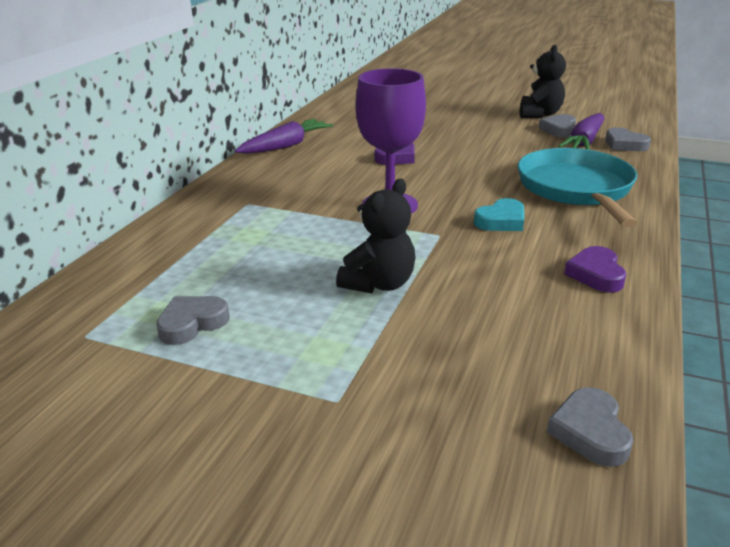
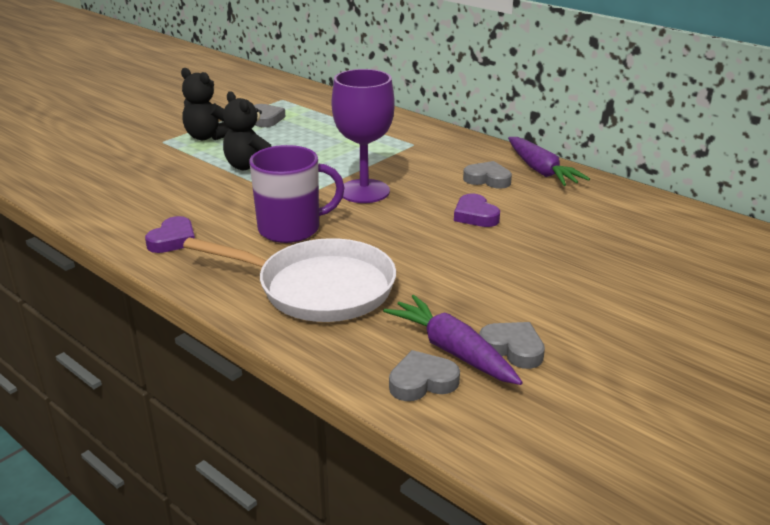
camera: 110 degrees right, 0 degrees up
(501, 221) = (291, 229): turquoise heart -> purple mug
(539, 114) = (593, 357): black teddy bear -> black teddy bear (207, 137)
(576, 189) = (319, 288): turquoise pan -> white pan
(590, 432) = (60, 188): grey heart -> grey heart (487, 179)
(596, 274) = (173, 240): purple heart -> purple heart turned 90 degrees clockwise

